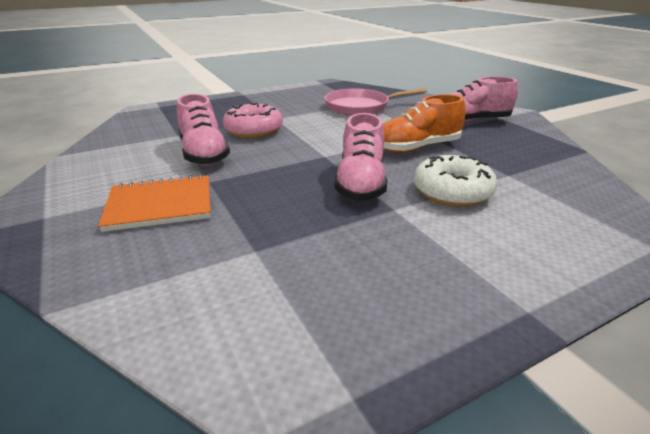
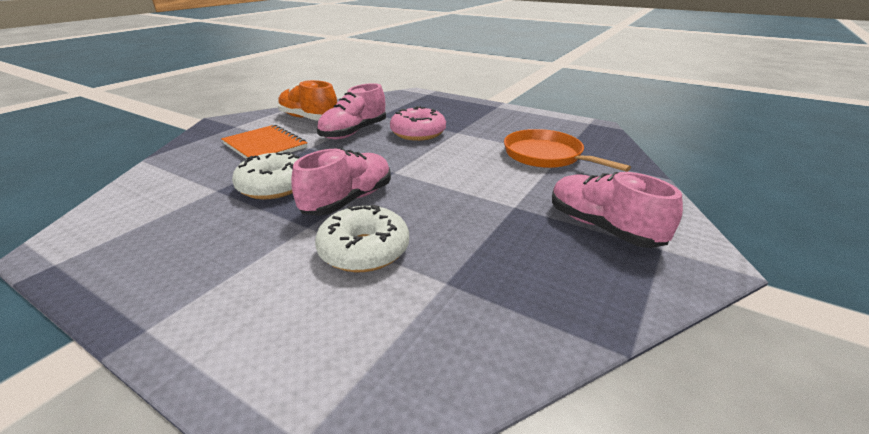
camera: 60 degrees right, 0 degrees up
(288, 214) = (274, 186): none -> white donut
(360, 107) = (546, 156): pink pan -> orange pan
(360, 183) = (348, 200): pink shoe -> pink shoe turned 150 degrees clockwise
(417, 148) = (464, 210): orange shoe -> orange shoe (309, 118)

